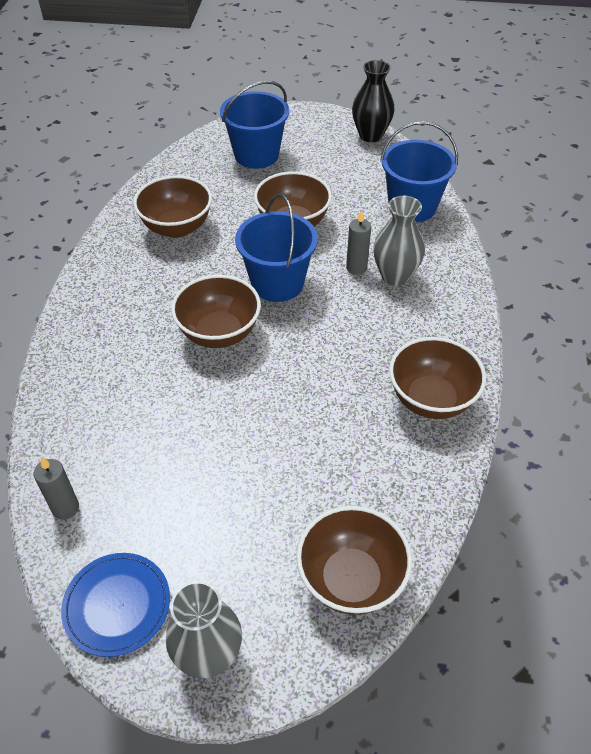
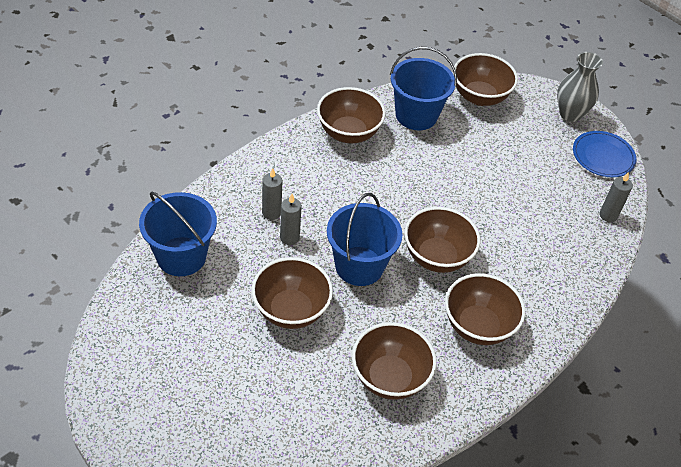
camera: 145 degrees left, 0 degrees up
(135, 301) = (478, 326): none -> brown bowl
(256, 155) = (236, 417): blue bucket -> blue bucket (416, 115)
(370, 135) = (105, 358): black vase -> none
(395, 276) = (271, 213): grey vase -> grey candle

